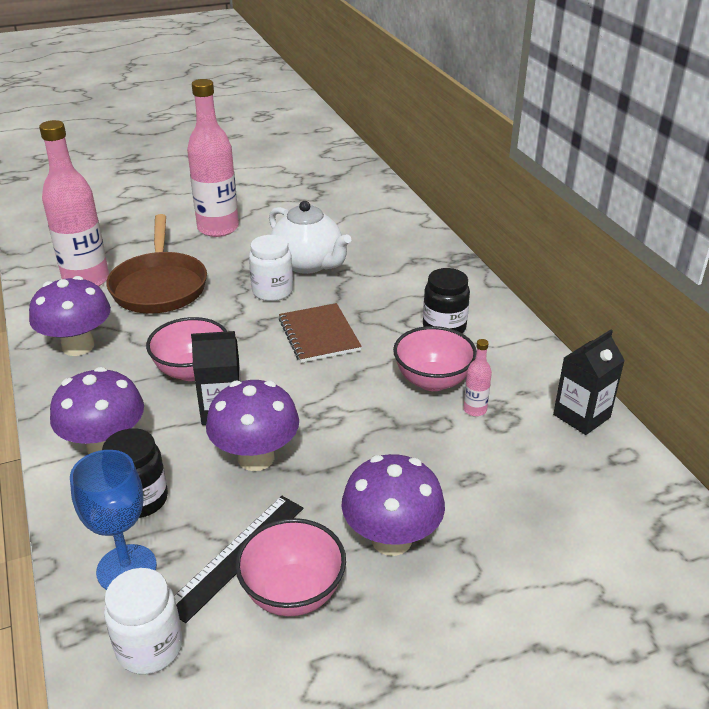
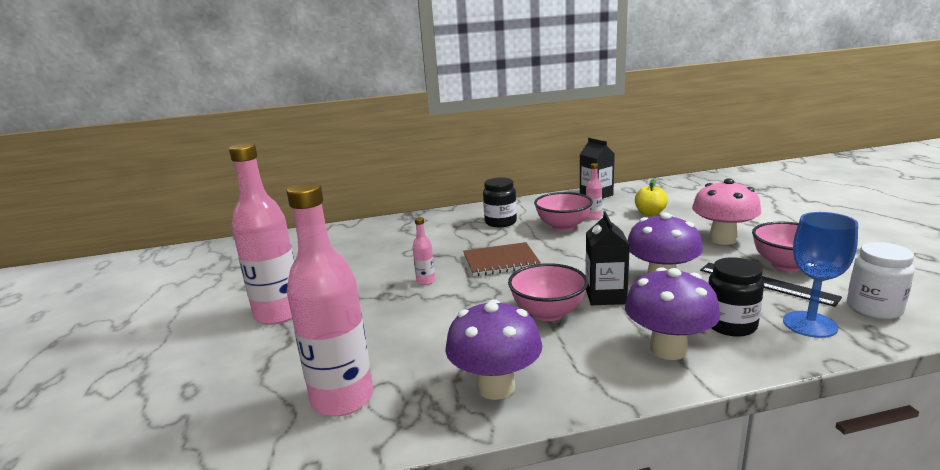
camera: 80 degrees left, 15 degrees down
(159, 286) = (385, 342): brown pan -> none
(272, 291) = (425, 281): white jar -> pink bottle
(308, 264) = (385, 267): white teapot -> none
(391, 539) = (722, 239): purple mushroom -> pink mushroom
(499, 471) = (650, 213): none -> yellow apple

